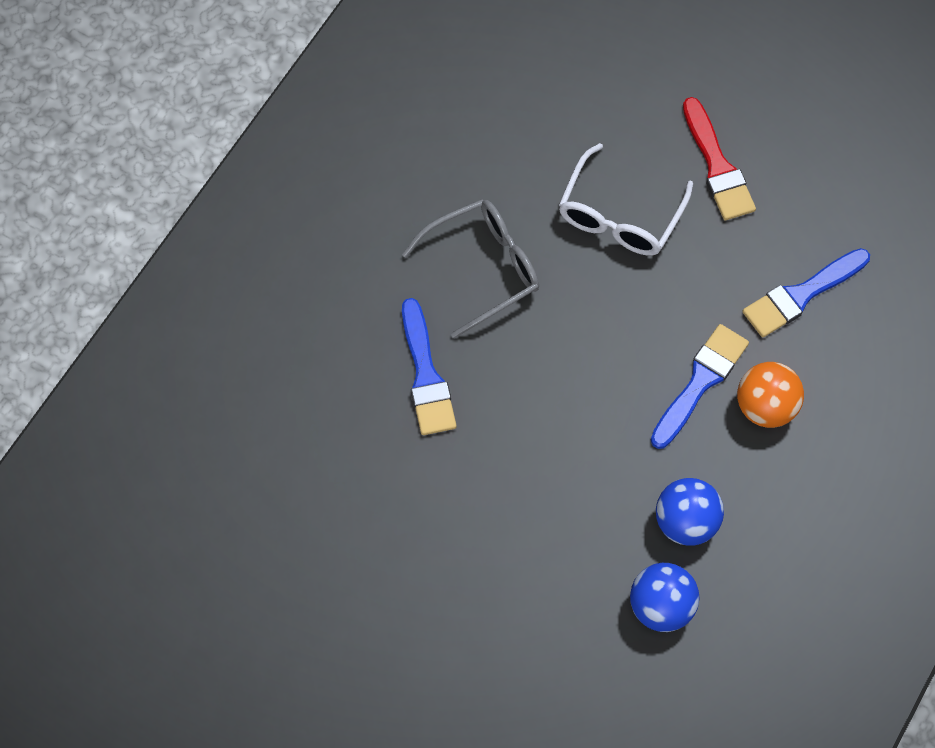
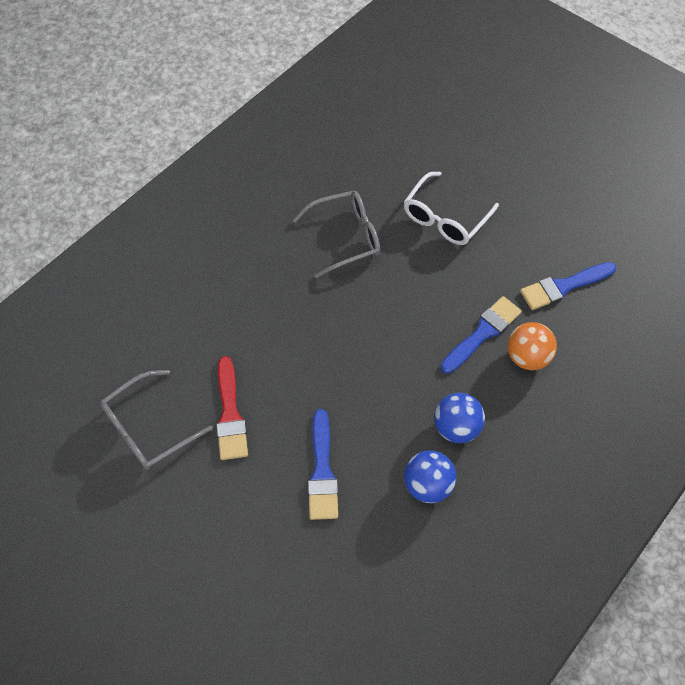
camera: 10 degrees right, 5 degrees down
(271, 593) = (148, 428): none -> grey glasses
(426, 375) = (291, 299): blue brush -> blue brush (322, 471)
(717, 166) = (517, 197): red brush -> red brush (230, 414)

